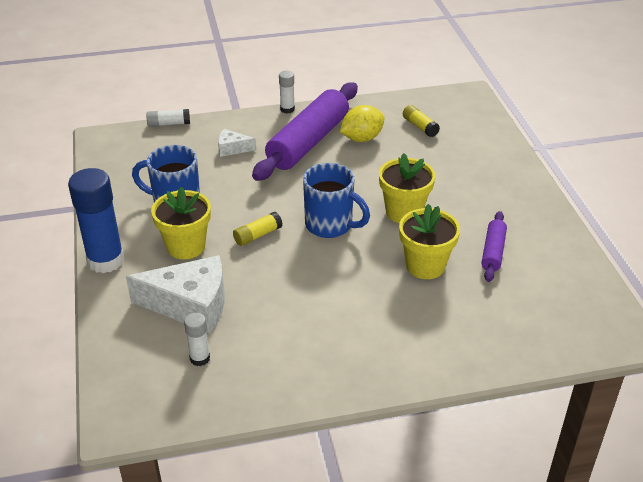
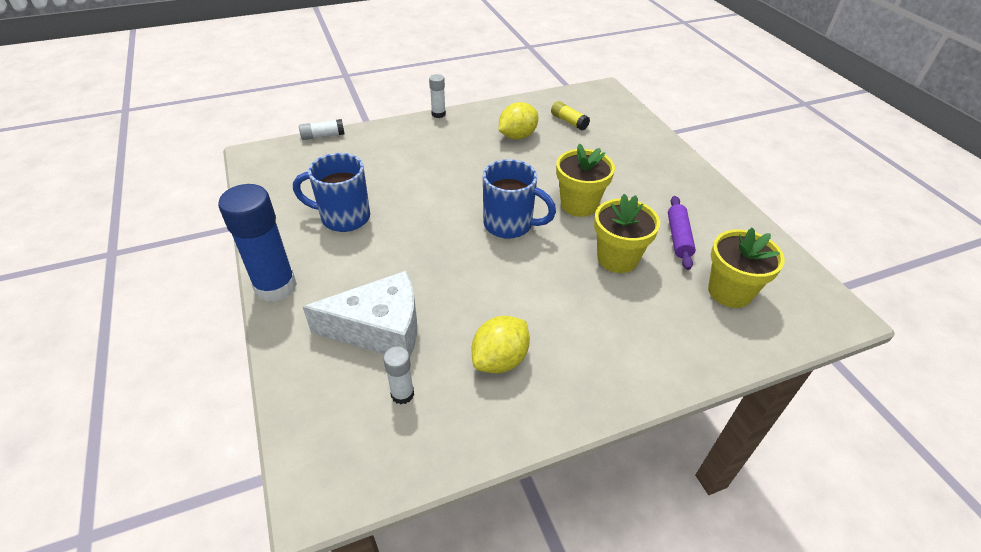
camera: 10 degrees left, 5 degrees up
(186, 246) = (363, 262): yellow flower pot -> yellow flower pot (729, 292)
(232, 149) = (392, 155): white cheese -> none
(257, 235) = (437, 242): yellow glue stick -> none
(290, 341) = (500, 360): none -> yellow lemon
(308, 142) = (466, 143): purple rolling pin -> none

